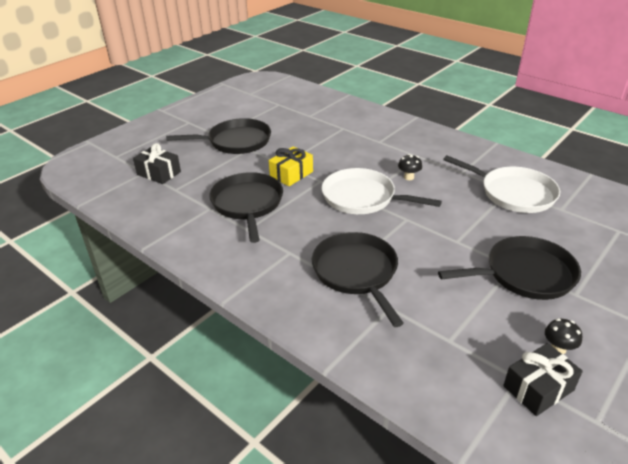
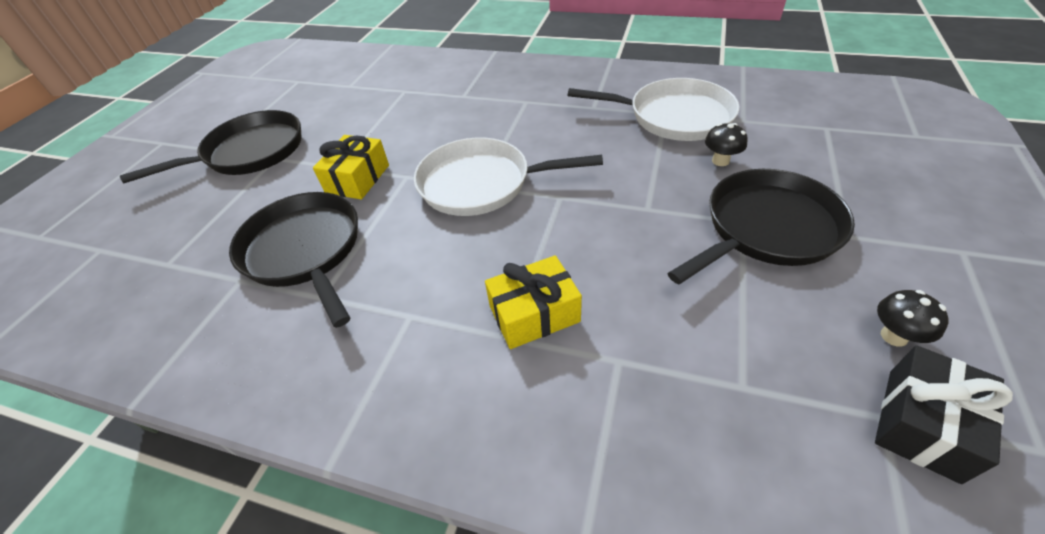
camera: 20 degrees left, 10 degrees up
(159, 173) = (128, 243): black gift -> none
(356, 272) = (534, 314): black pan -> yellow gift
(409, 177) = (529, 134): black mushroom -> black mushroom (720, 161)

